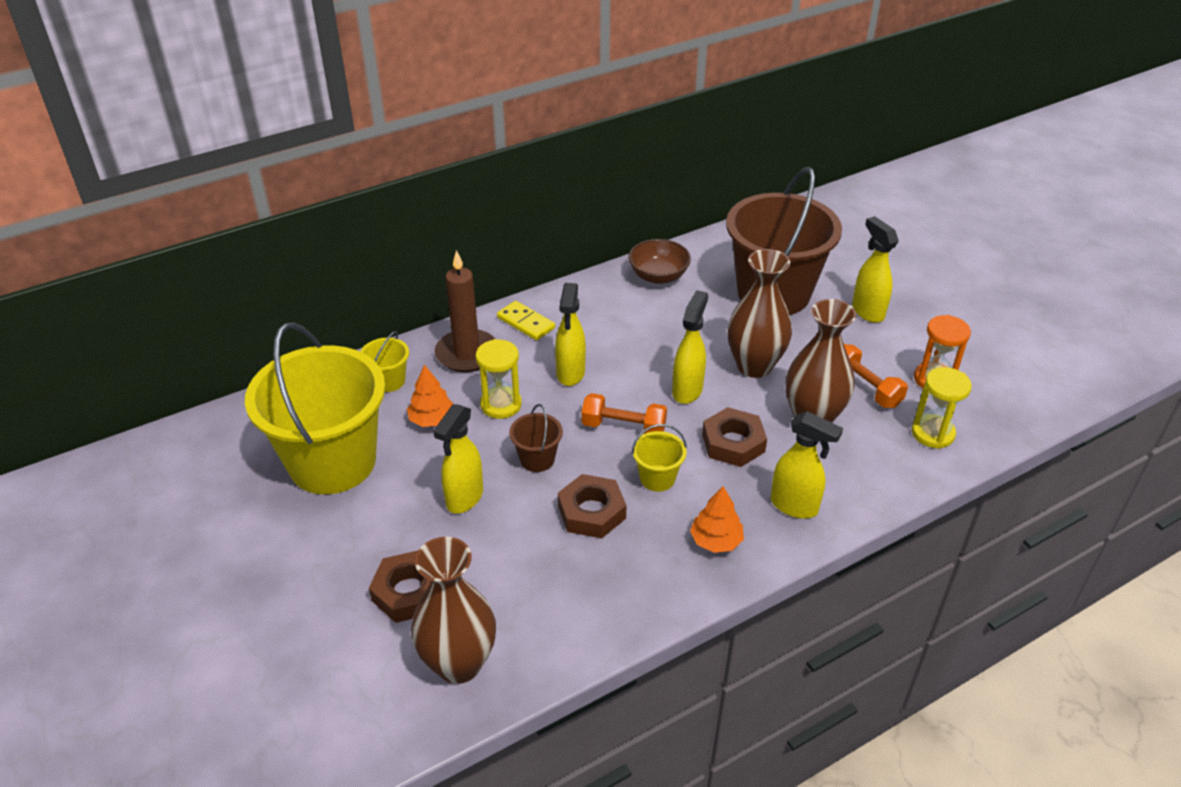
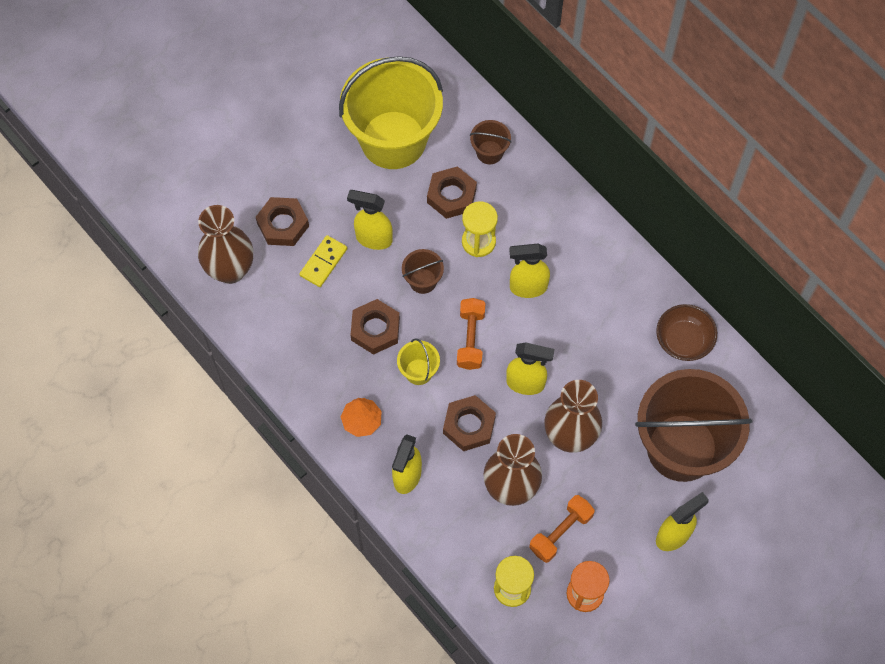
camera: 80 degrees right, 25 degrees up
(389, 381) = (489, 152): yellow bucket -> brown bucket
(432, 419) = (451, 195): orange tree -> brown nut
(467, 354) = (535, 202): brown candle -> none
(525, 323) = (587, 239): yellow domino -> yellow domino (323, 262)

